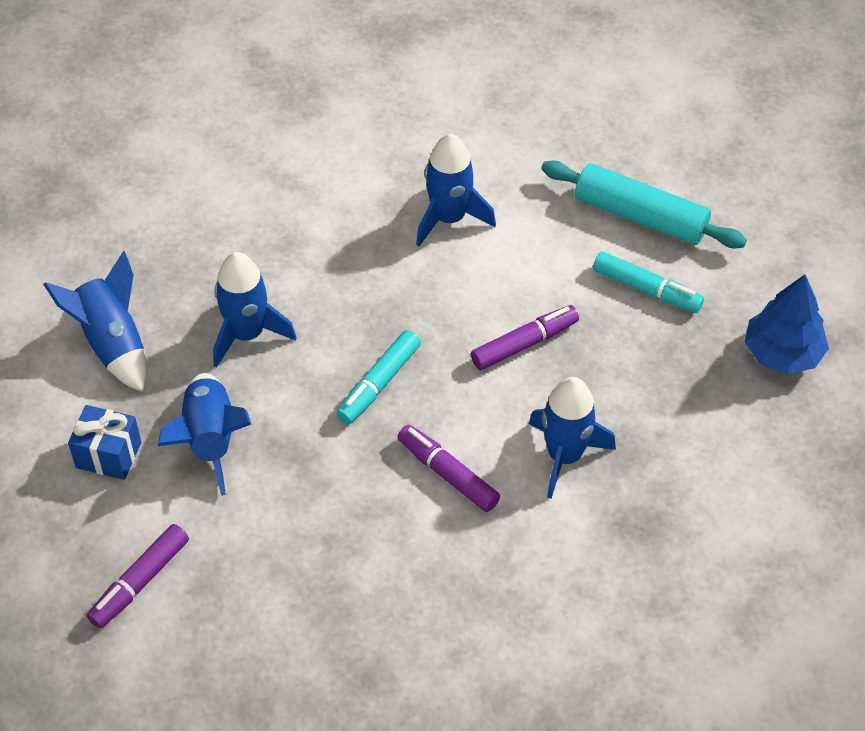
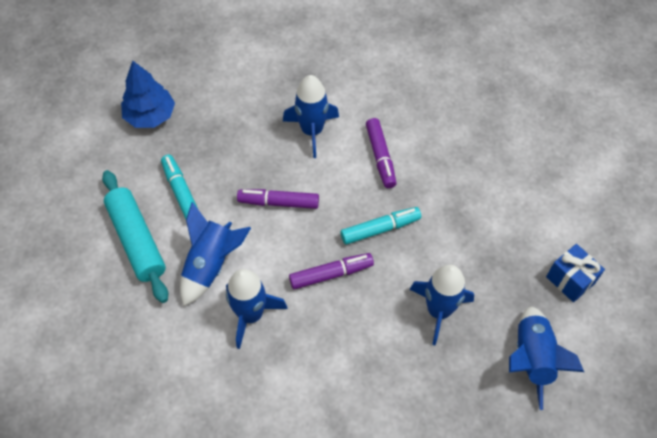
camera: 145 degrees left, 5 degrees up
(140, 582) = (585, 195): purple marker -> purple marker (331, 274)
(210, 439) = (502, 253): blue rocket -> blue rocket (211, 265)

